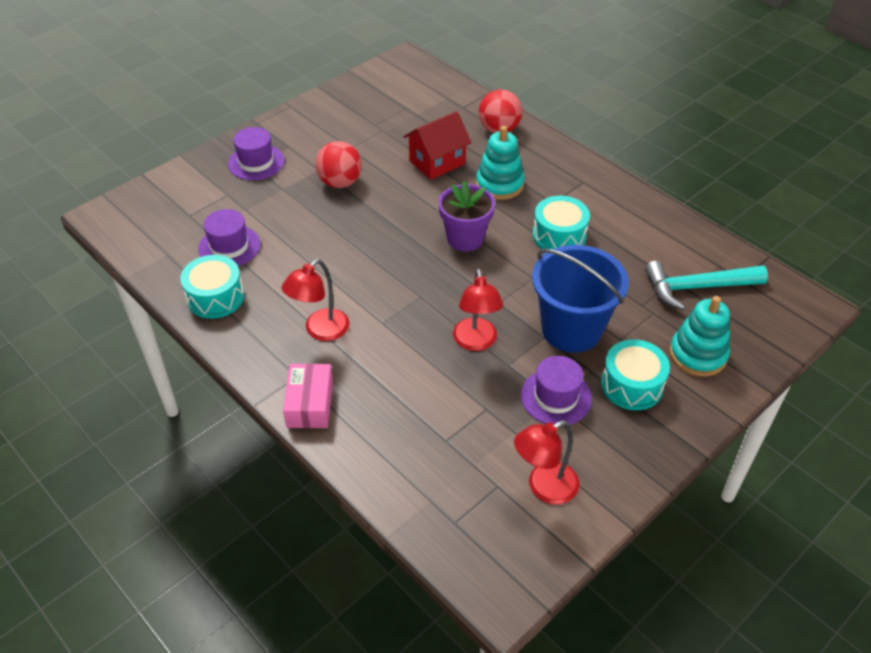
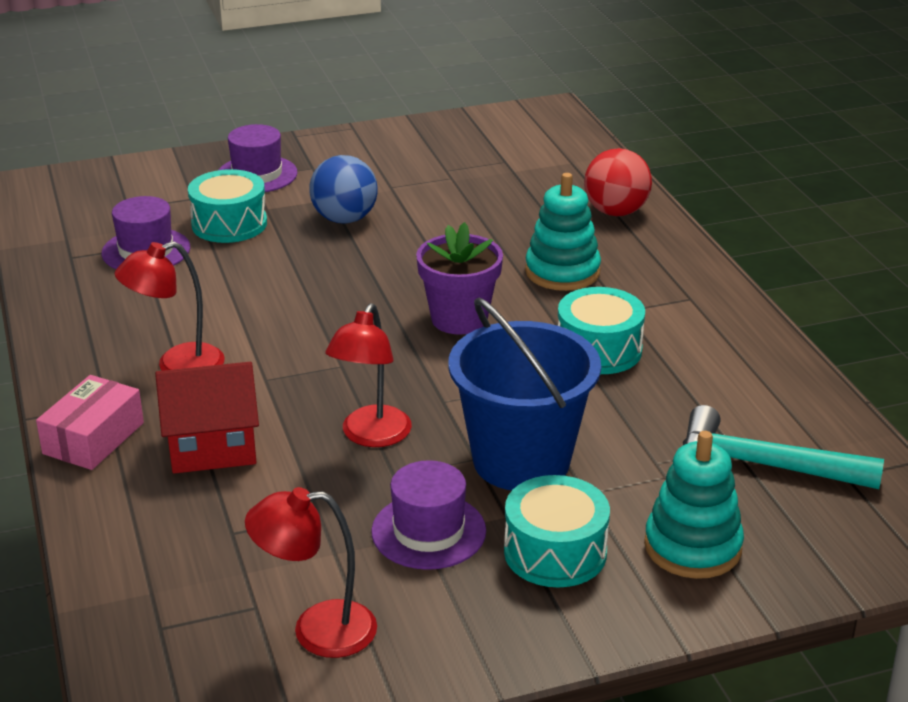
camera: 25 degrees right, 15 degrees down
(215, 297) = (82, 297): turquoise drum -> turquoise drum (229, 224)
(340, 182) = (344, 219): red ball -> blue ball
(437, 162) = (495, 228): red house -> red house (212, 448)

